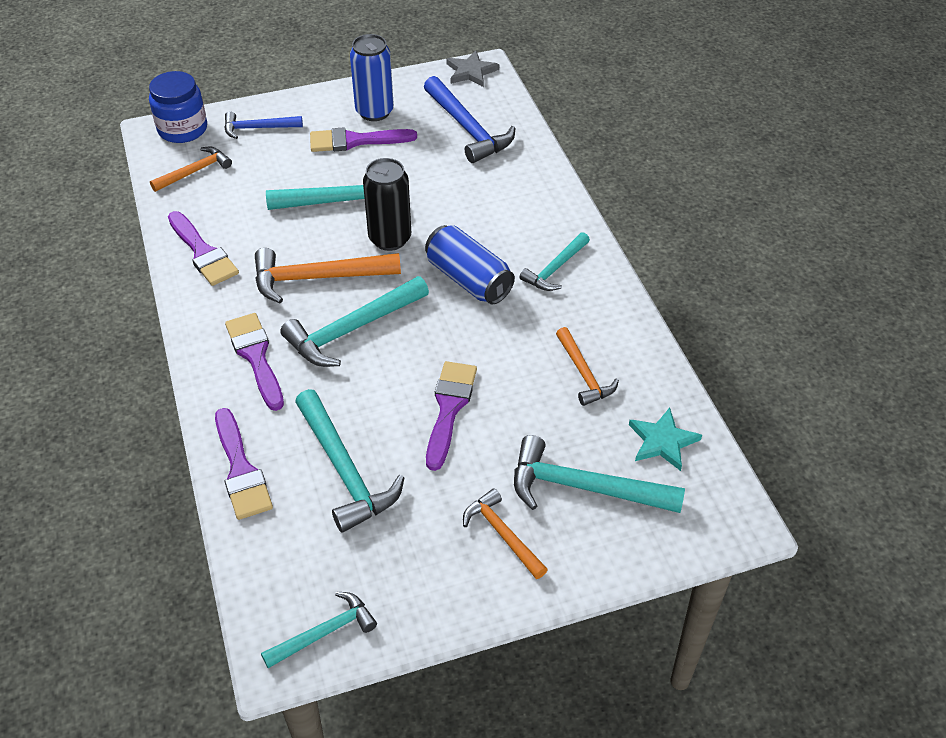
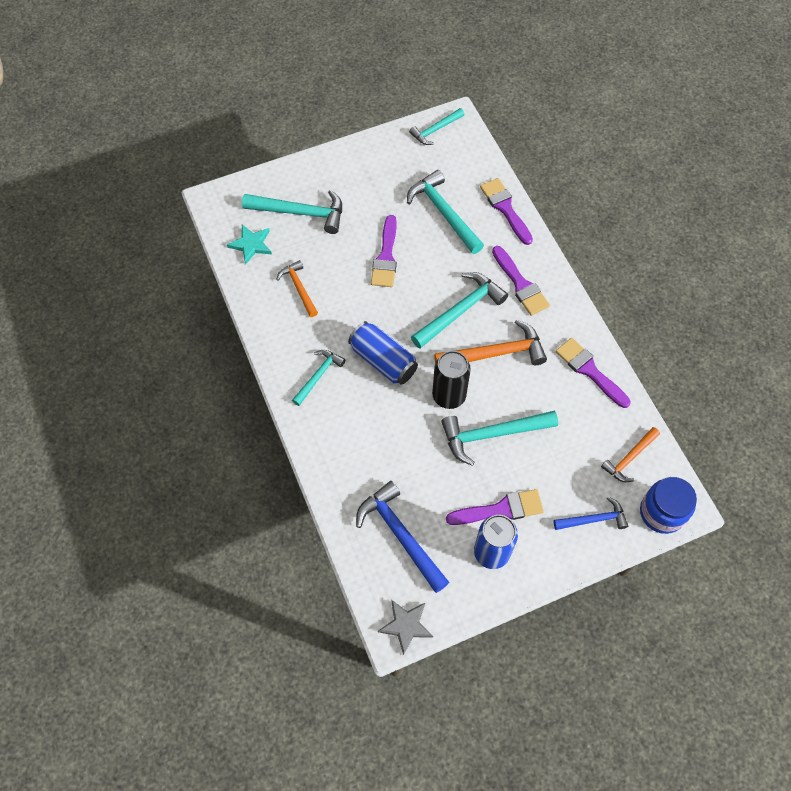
camera: 175 degrees right, 15 degrees up
(502, 534) = (347, 183): orange hammer -> none

